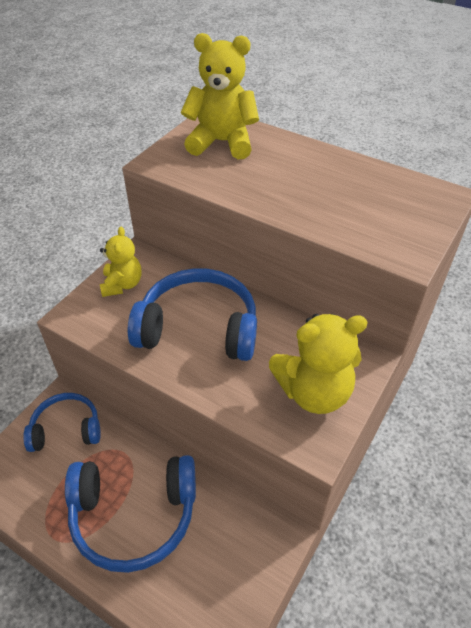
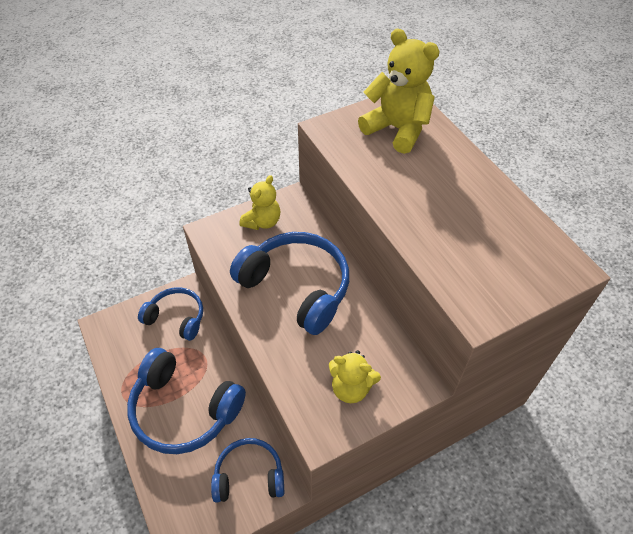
camera: 30 degrees right, 5 degrees up
(245, 541) = (249, 476): none -> blue headphones
(313, 392) = (351, 388): yellow teddy bear -> yellow teddy bear, size x0.62

